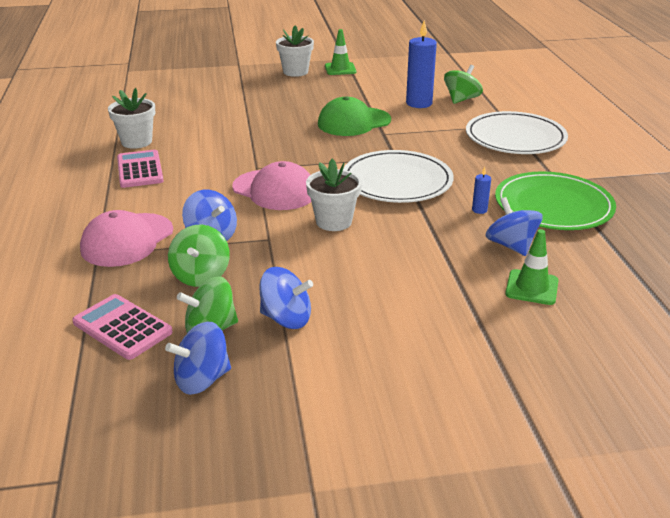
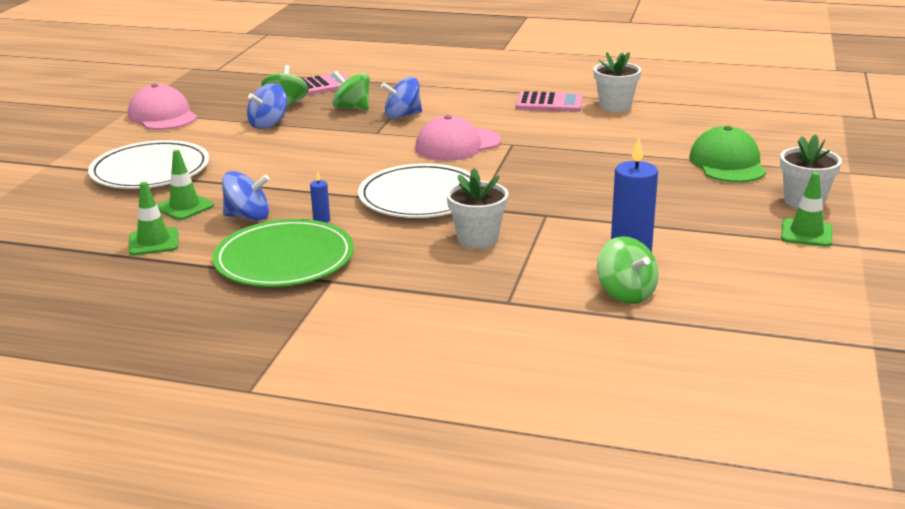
camera: 115 degrees right, 5 degrees down
(127, 240) = (428, 93): pink cap -> pink cap (162, 116)
(202, 379) = (243, 99): blue spinning top -> none
(333, 221) = (375, 157): white flower pot -> white flower pot (477, 239)
(354, 122) = (593, 205): green cap -> green cap (727, 163)
(515, 137) = (464, 292): white plate -> white plate (150, 170)
(605, 275) = (153, 242): none -> green traffic cone

